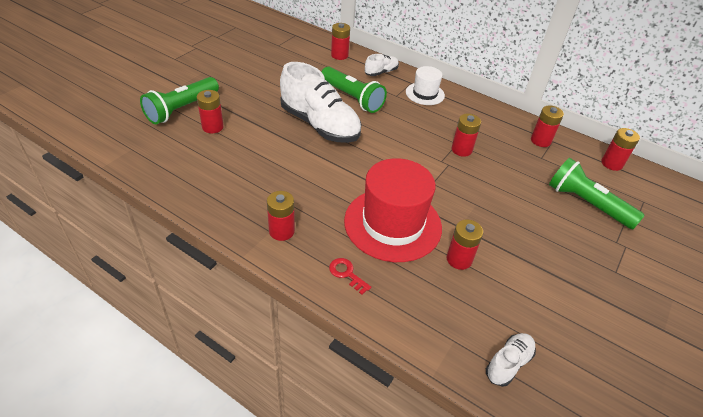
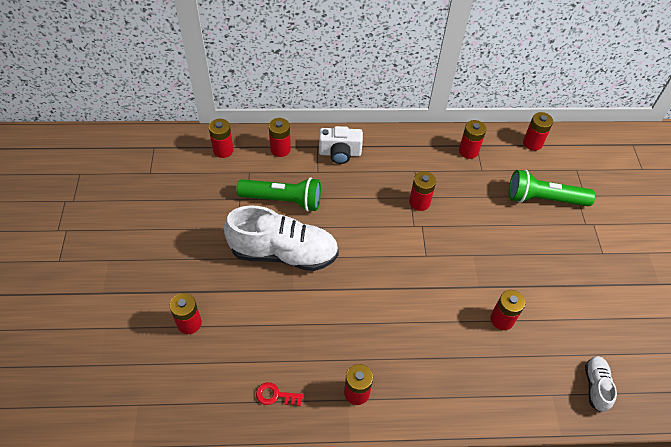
camera: 35 degrees left, 10 degrees up
(182, 109) = (136, 322): green flashlight -> none
(347, 274) = (439, 395): red key -> red key (275, 395)
(381, 72) = (280, 149): white shoe -> red battery
(393, 224) = (431, 320): red hat -> none
(425, 94) = (340, 153): white hat -> white camera

